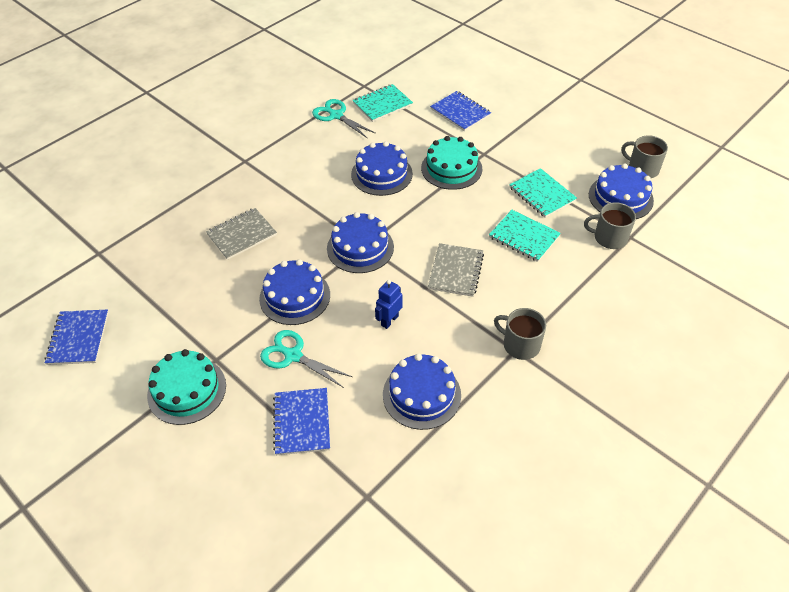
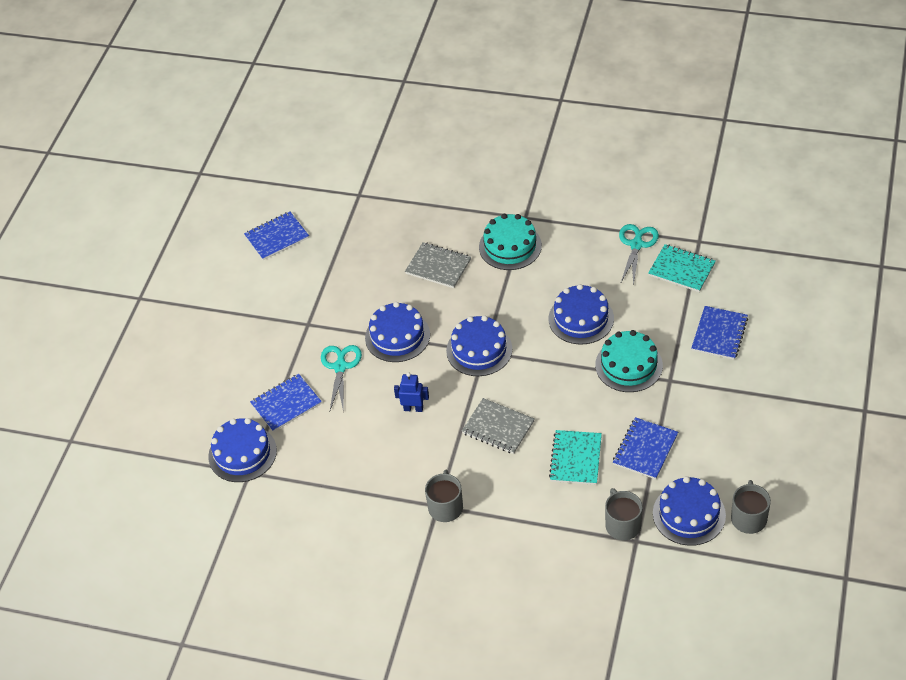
camera: 65 degrees right, 0 degrees up
(187, 390) = (272, 324): turquoise cake -> turquoise cake (510, 246)
(421, 394) = (354, 463): blue cake -> blue cake (242, 453)
(456, 271) = (498, 427): grey notebook -> grey notebook turned 45 degrees clockwise
(542, 194) = (645, 449): turquoise notebook -> blue notebook

